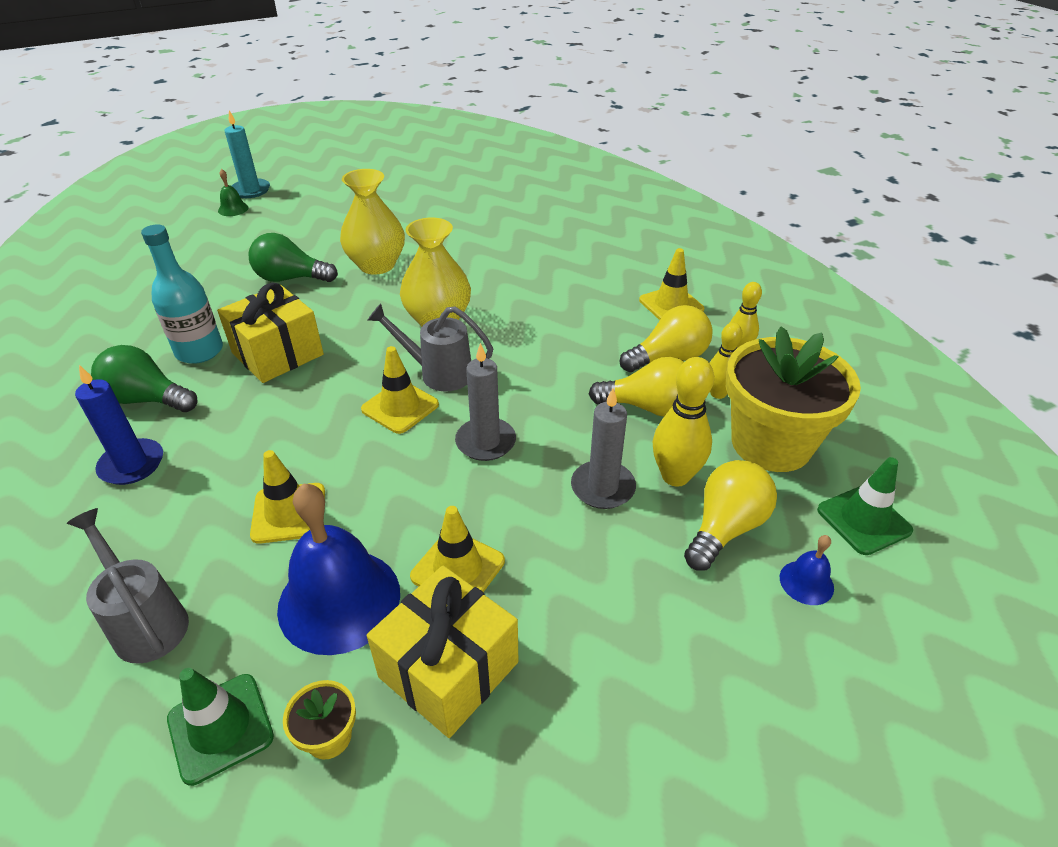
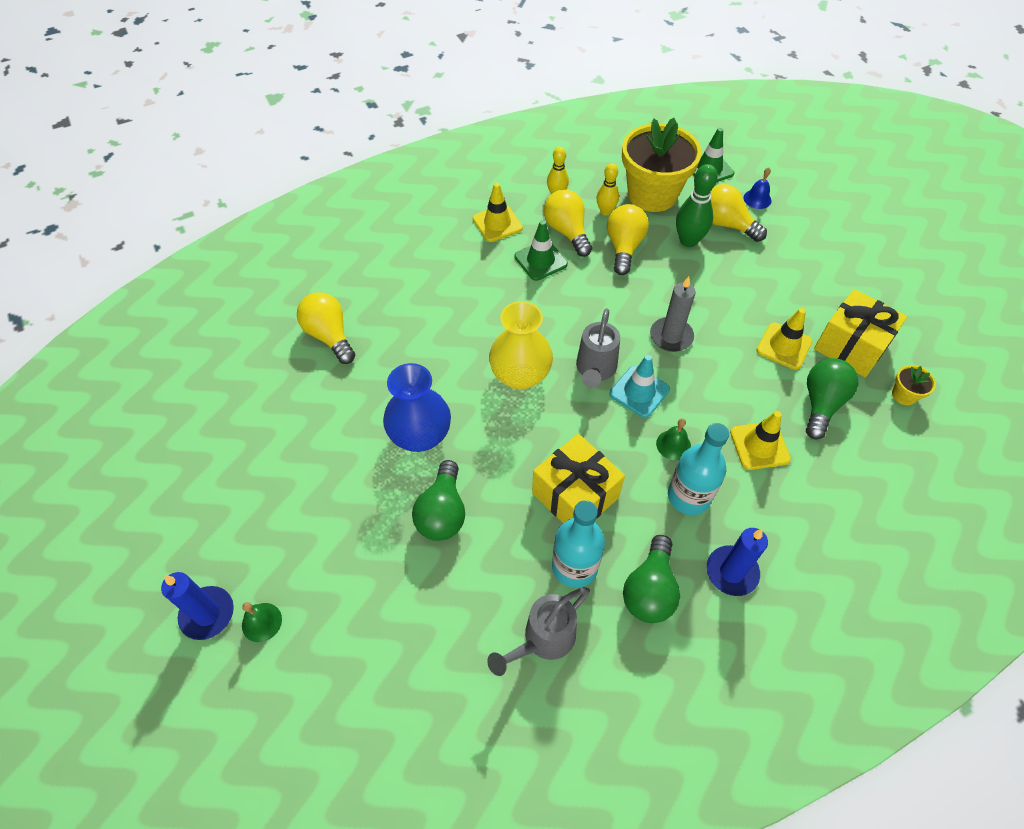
camera: 90 degrees left, 15 degrees up
(146, 621) = (865, 508): grey watering can -> grey watering can (543, 640)
(220, 728) = (916, 446): green traffic cone -> green traffic cone (540, 260)
(242, 438) = (689, 496): none -> turquoise bottle
(251, 190) = (207, 614): turquoise candle -> blue candle
(316, 430) = (673, 445): none -> green bell
(339, 600) = (821, 404): blue bell -> green light bulb
(377, 265) = (420, 435): yellow vase -> blue vase
(400, 407) = (639, 391): yellow traffic cone -> turquoise traffic cone
(500, 216) = (329, 336): none -> yellow light bulb
(602, 487) = (704, 275): grey candle -> none
(675, 476) = (688, 241): yellow bowling pin -> green bowling pin

